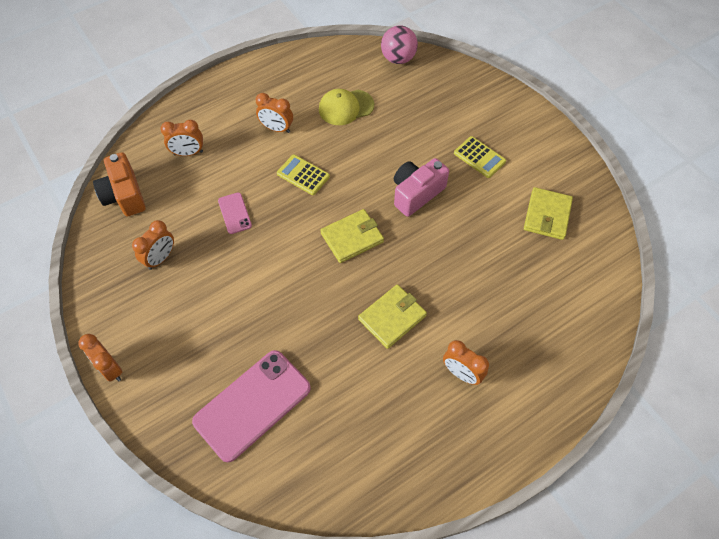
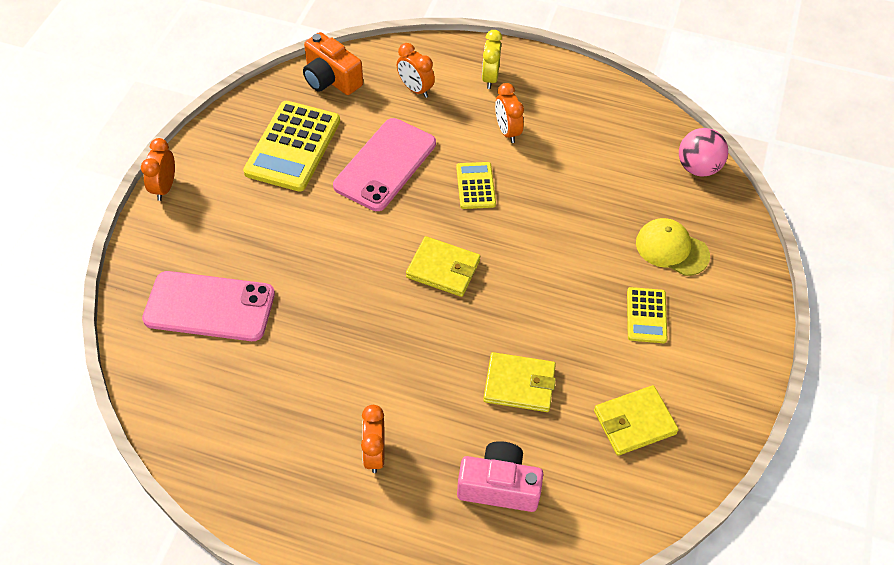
camera: 50 degrees right, 5 degrees down
(124, 195) = (331, 79): orange camera -> orange camera turned 75 degrees counterclockwise
(160, 258) = (293, 146): orange clock -> yellow calculator
(223, 107) = (490, 78): none -> yellow clock
(235, 213) = (385, 165): pink phone -> pink phone, size x2.13
(346, 107) = (589, 166): yellow cap -> yellow cap (671, 249)
(392, 317) = (385, 357): yellow wallet -> yellow wallet (519, 384)
(416, 193) = (545, 288): pink camera -> pink camera (499, 486)

